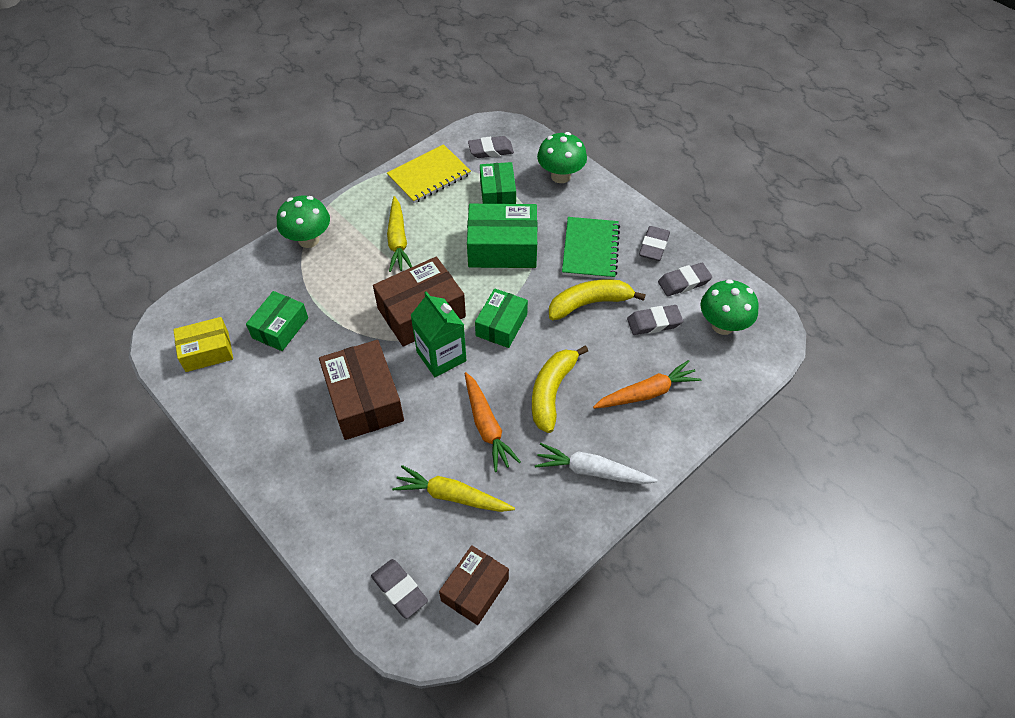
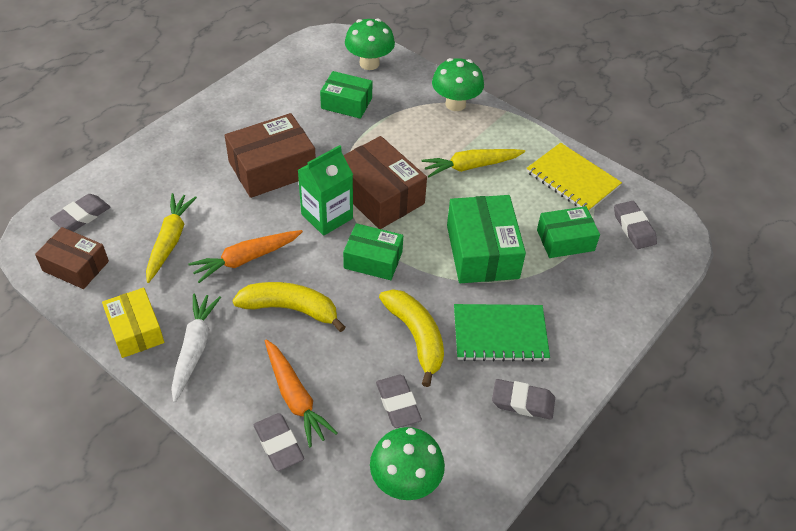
camera: 80 degrees right, 5 degrees down
(207, 351) = (315, 65): yellow box -> yellow box (136, 330)
(560, 176) = (614, 298): green mushroom -> green mushroom (369, 63)
(684, 282) = (469, 437): grey eraser -> grey eraser (278, 444)

